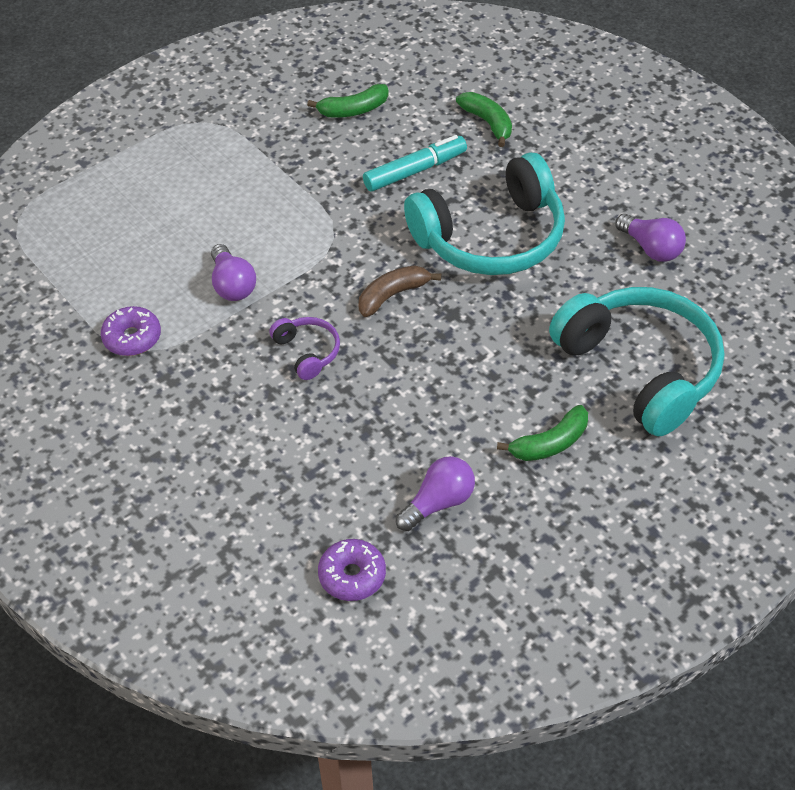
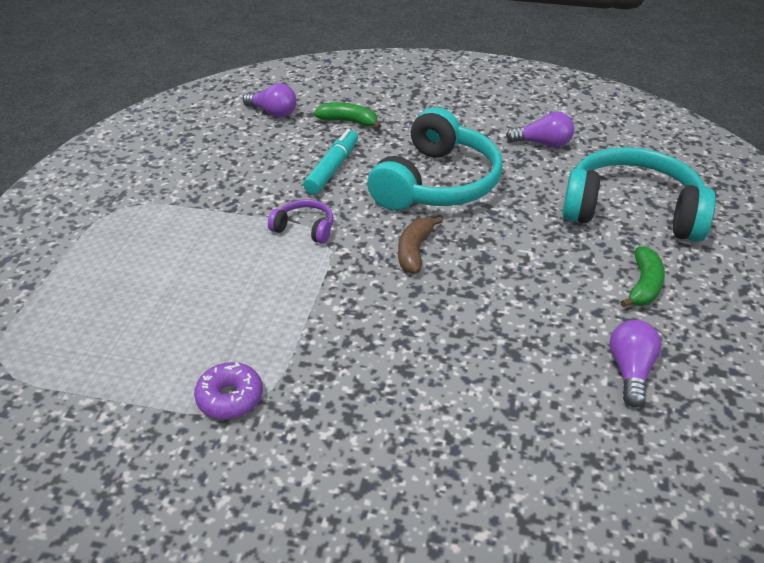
camera: 40 degrees left, 10 degrees down
(232, 285) = (277, 308): purple light bulb -> purple light bulb (273, 113)
(307, 352) = (398, 323): purple headphones -> purple headphones (304, 228)
(352, 576) = (645, 470): purple donut -> none
(353, 110) = (240, 152): green banana -> none

